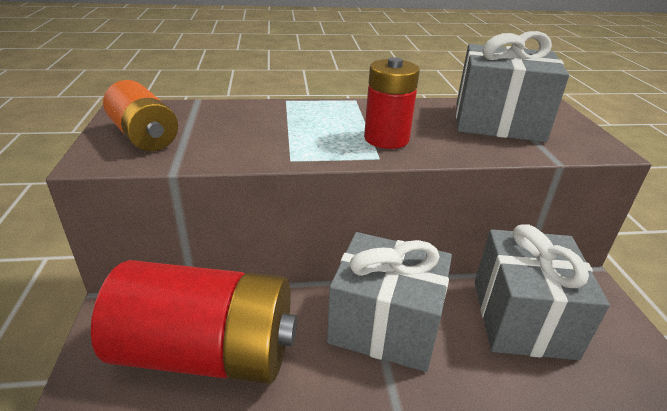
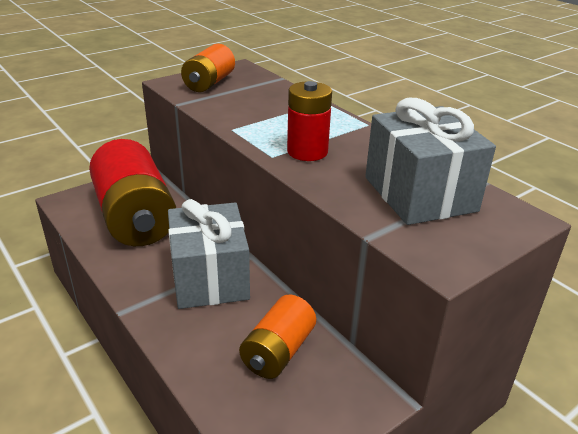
camera: 60 degrees right, 0 degrees up
(522, 318) = (278, 351): grey gift -> orange battery

